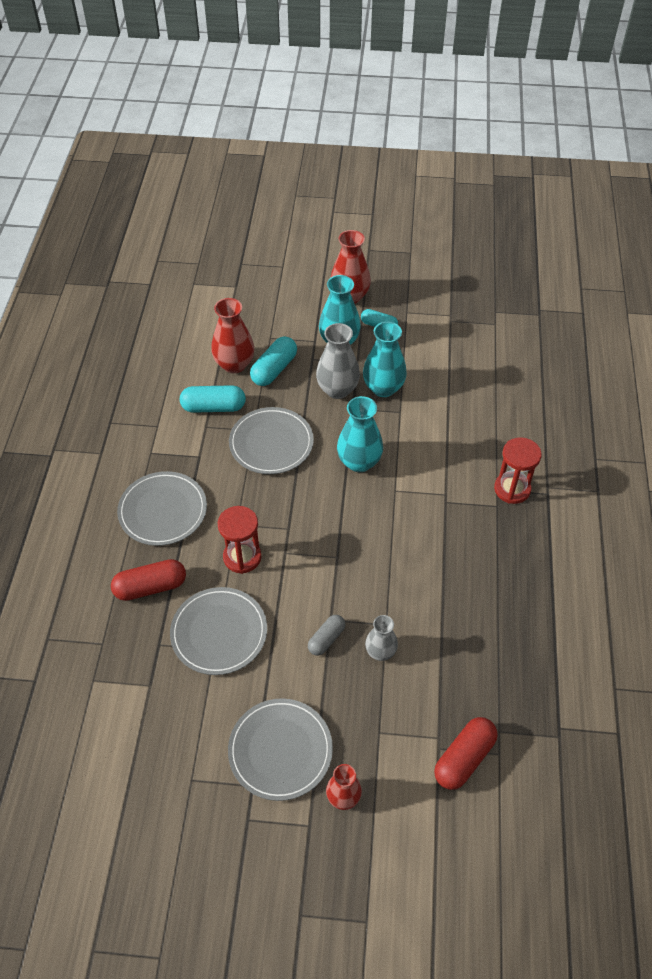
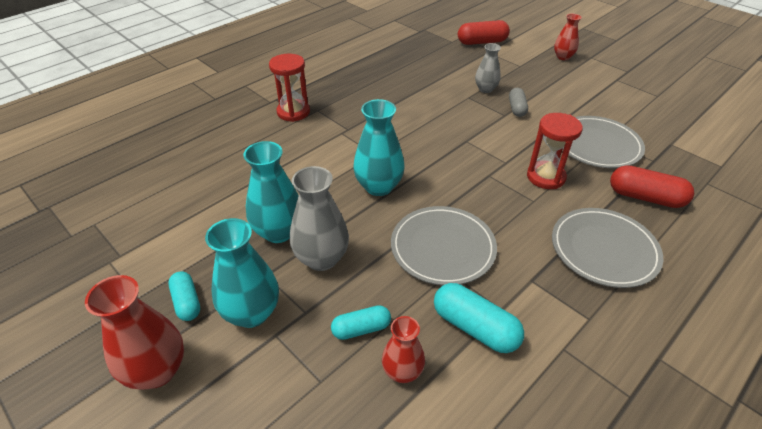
camera: 140 degrees left, 10 degrees down
(234, 364) = (402, 371): red vase -> red vase, size x0.62
(274, 369) = (361, 329): turquoise capsule -> turquoise capsule, size x0.63
(280, 750) = (589, 83): grey plate -> none
(326, 639) = (517, 108): grey capsule -> grey capsule turned 75 degrees counterclockwise

